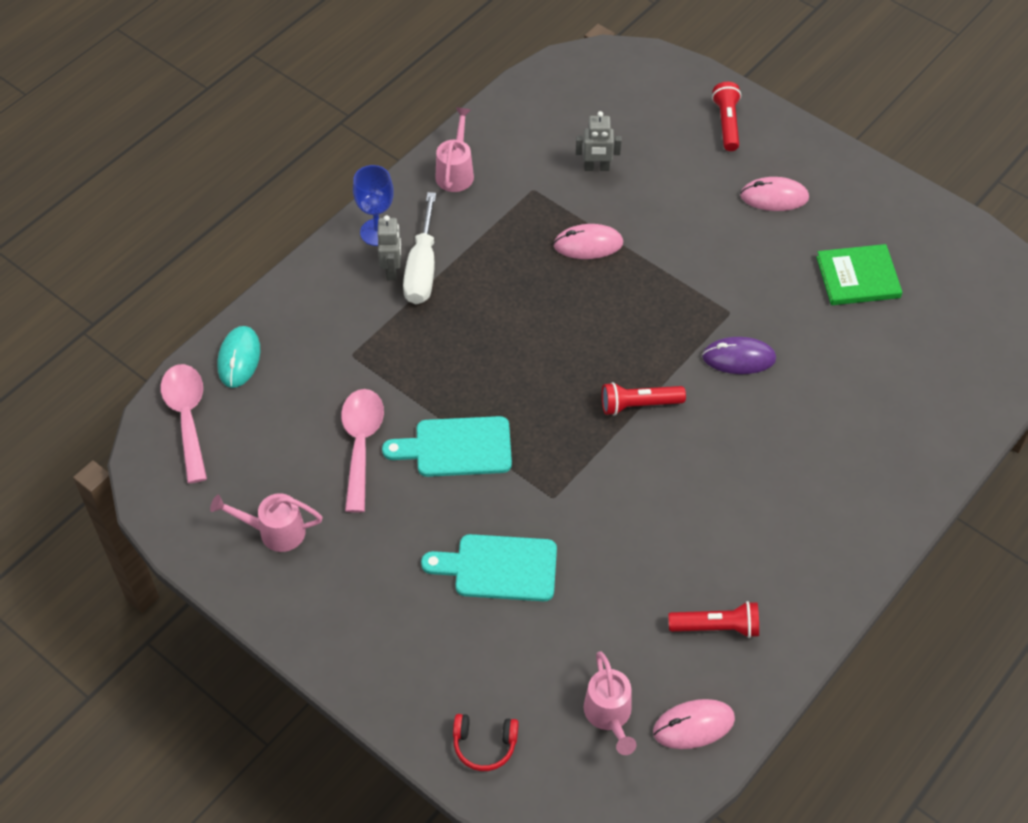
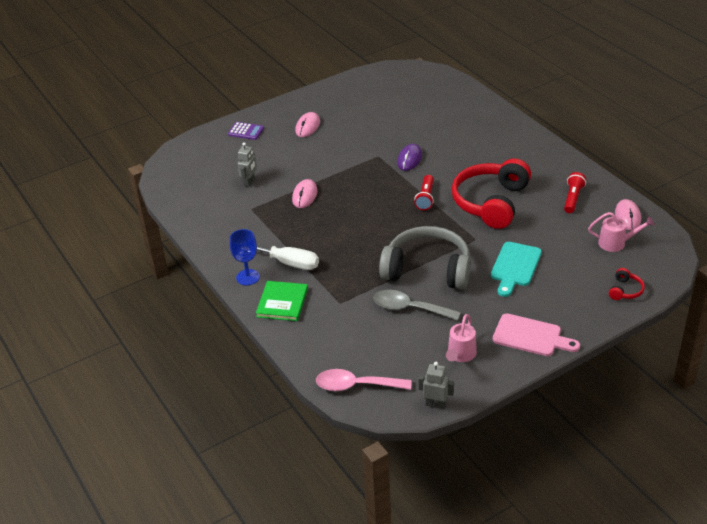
camera: 70 degrees left, 15 degrees down
(239, 358) = (319, 354): turquoise mouse -> none
(337, 619) = (531, 336): none -> pink cutting board
(361, 444) = (409, 308): pink spoon -> grey spoon
(392, 270) = (282, 275): grey robot -> grey robot (435, 404)
(456, 172) = (218, 237): pink watering can -> none
(457, 447) = (427, 270): turquoise cutting board -> grey headphones
(659, 501) = (491, 202): none -> red headphones
(727, 123) = (246, 131): red flashlight -> purple calculator
(858, 277) = (375, 112): green book -> green book (282, 303)

